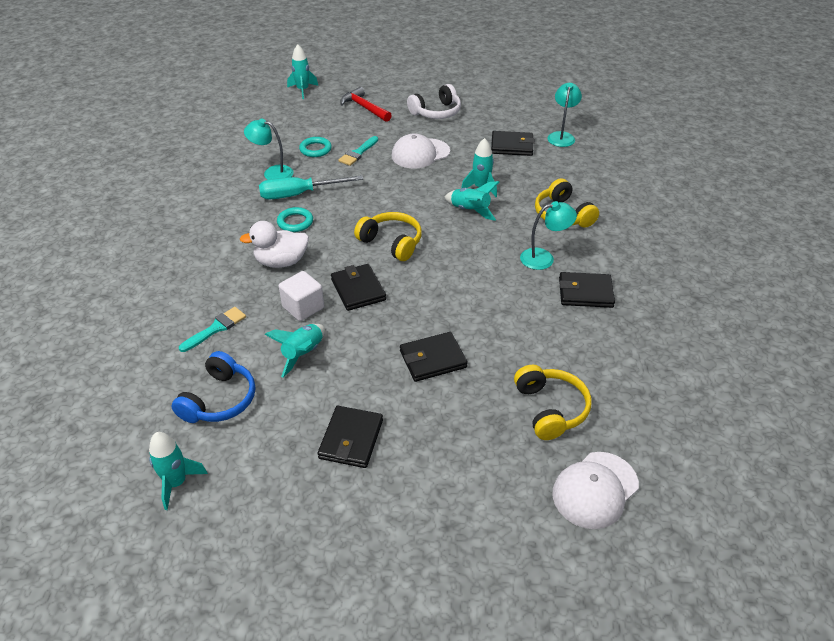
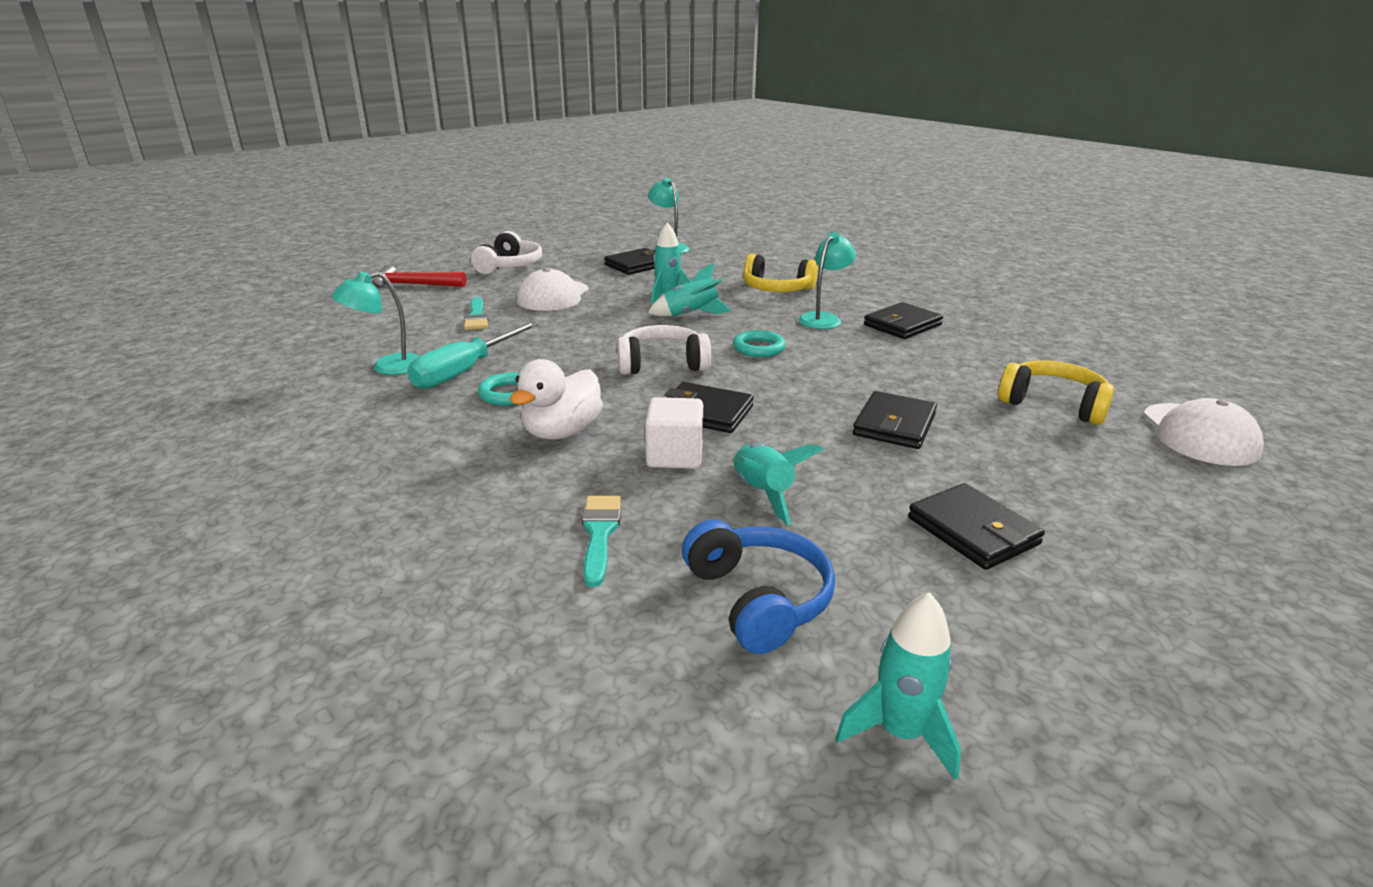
camera: 45 degrees left, 15 degrees down
(303, 90) = (295, 294): turquoise rocket -> none
(315, 149) = (412, 331): turquoise ring -> turquoise ring (758, 348)
(391, 243) = (662, 364): yellow headphones -> white headphones

